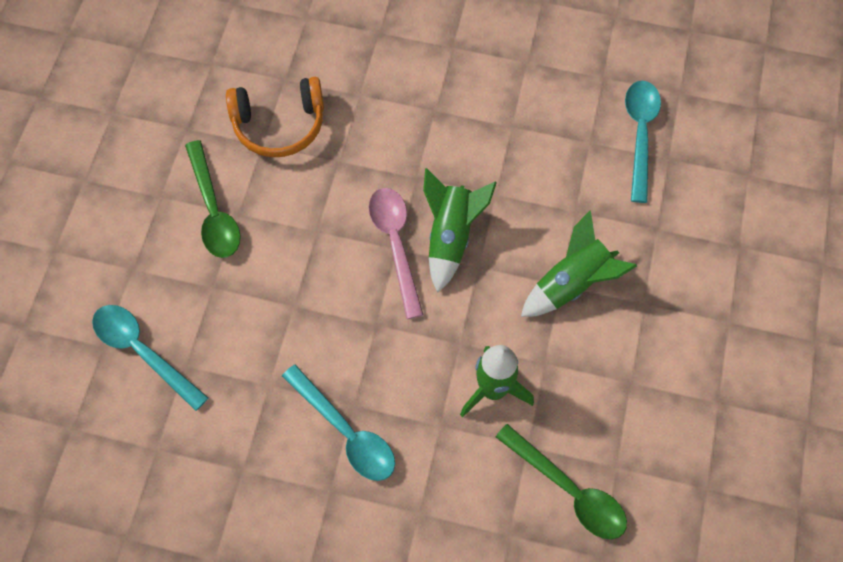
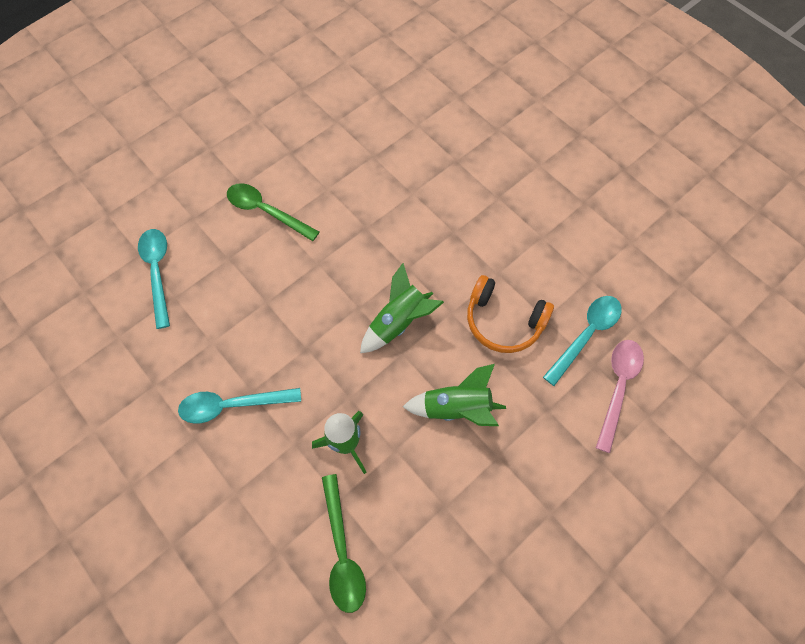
camera: 35 degrees right, 0 degrees up
(213, 210) = (266, 211): green spoon -> green spoon turned 105 degrees clockwise
(279, 124) = (347, 182): orange headphones -> orange headphones (503, 321)
(346, 432) = (232, 405): turquoise spoon -> turquoise spoon turned 90 degrees clockwise
(395, 244) = (359, 304): pink spoon -> pink spoon (618, 387)

